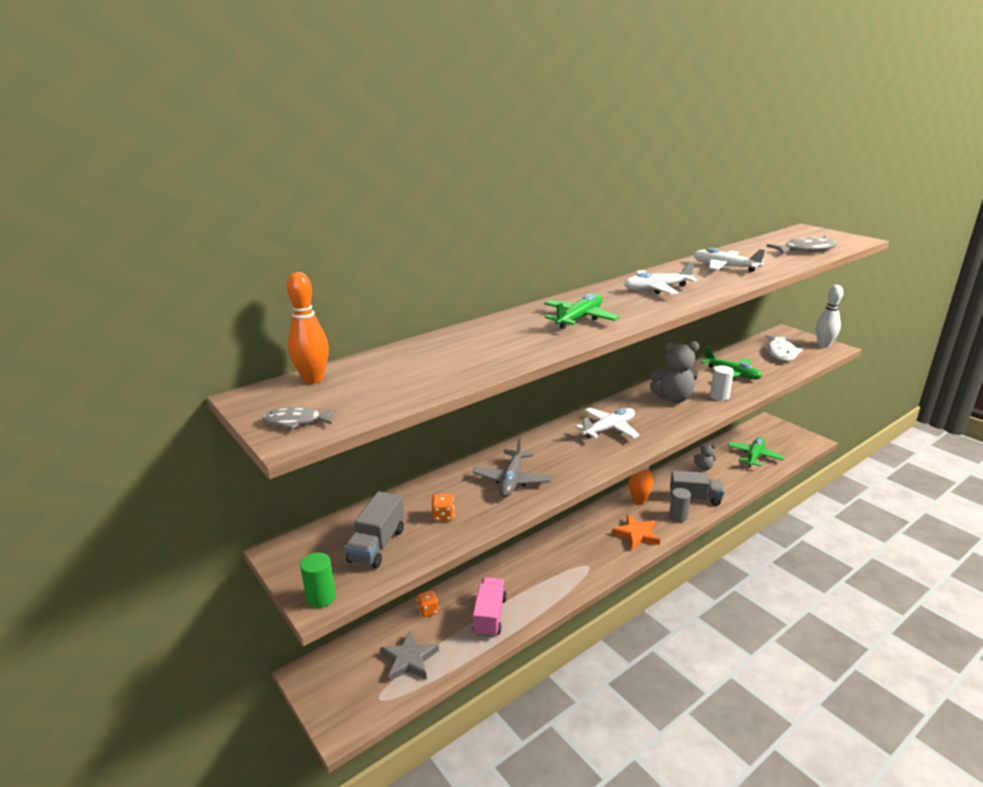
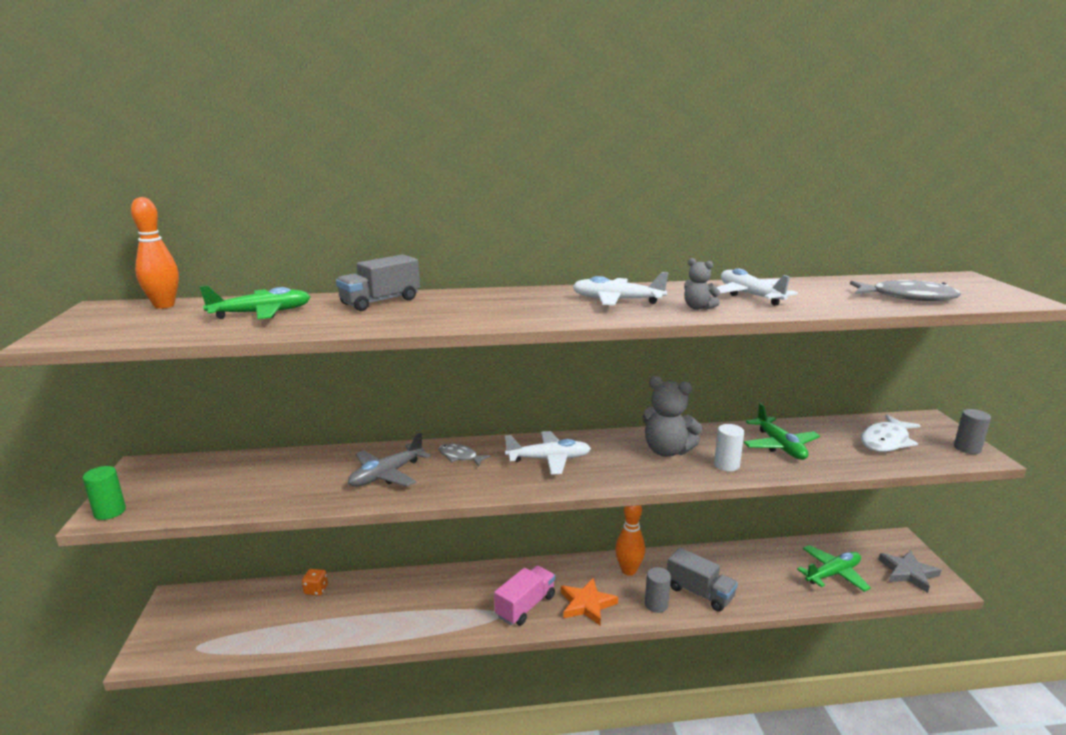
camera: 30 degrees right, 5 degrees down
(296, 421) = (82, 330): grey fish -> grey fish (460, 457)
(377, 545) = (205, 488): grey truck -> grey truck (380, 301)
(409, 659) = (254, 625): grey star -> grey star (908, 573)
(443, 516) = (286, 484): orange dice -> none
(489, 616) = (358, 620): pink truck -> pink truck (525, 606)
(579, 318) = (474, 309): green plane -> green plane (261, 313)
(704, 467) = (749, 563): grey teddy bear -> grey teddy bear (698, 308)
(824, 345) = (967, 448): white bowling pin -> grey cylinder

